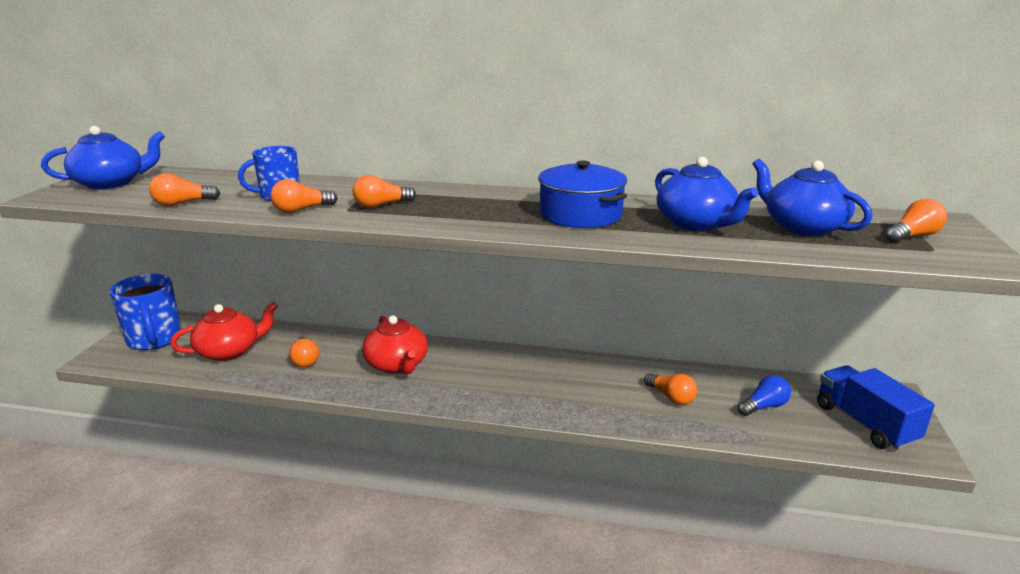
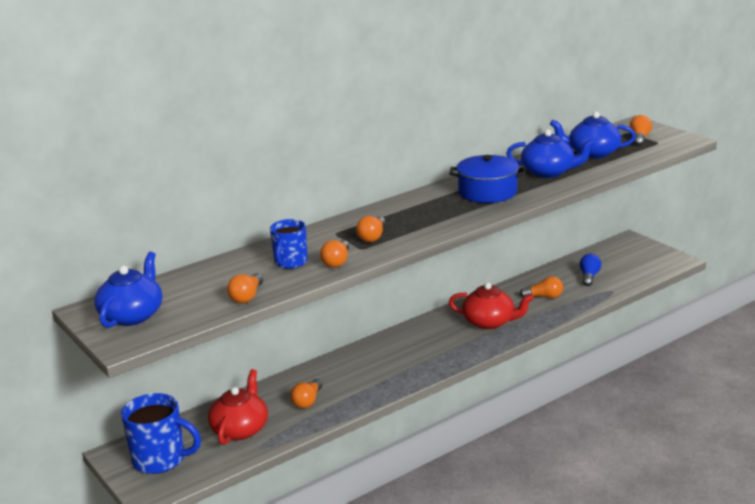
camera: 45 degrees left, 0 degrees up
(304, 360) = (307, 401): orange light bulb -> orange light bulb turned 90 degrees clockwise
(397, 365) = (372, 368): red teapot -> red teapot (489, 322)
(865, 423) = (638, 260): blue truck -> none

